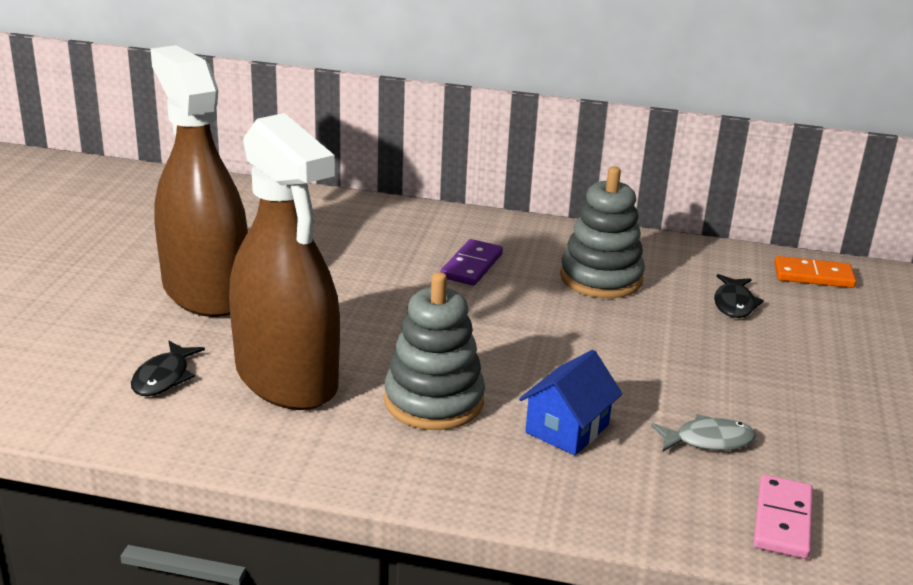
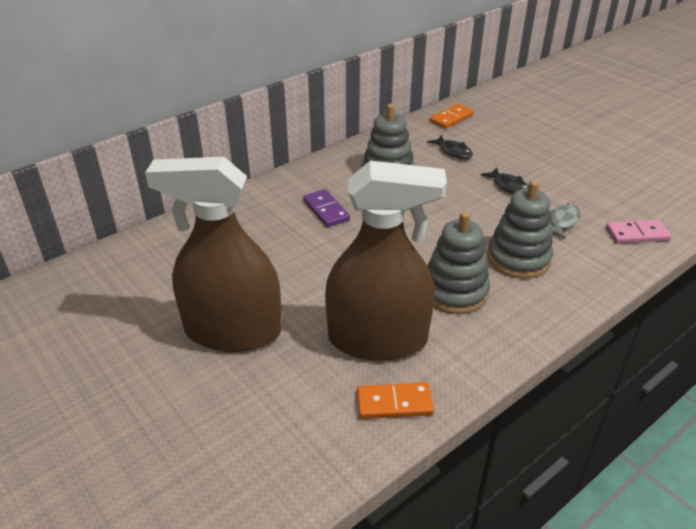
camera: 50 degrees left, 10 degrees up
(164, 377) = (325, 396): black fish -> black fish (509, 186)
(194, 424) = (394, 403): none -> orange domino
(567, 428) = (518, 258): blue house -> grey stacking toy
(783, 520) = (637, 234): pink domino -> pink domino turned 60 degrees counterclockwise

